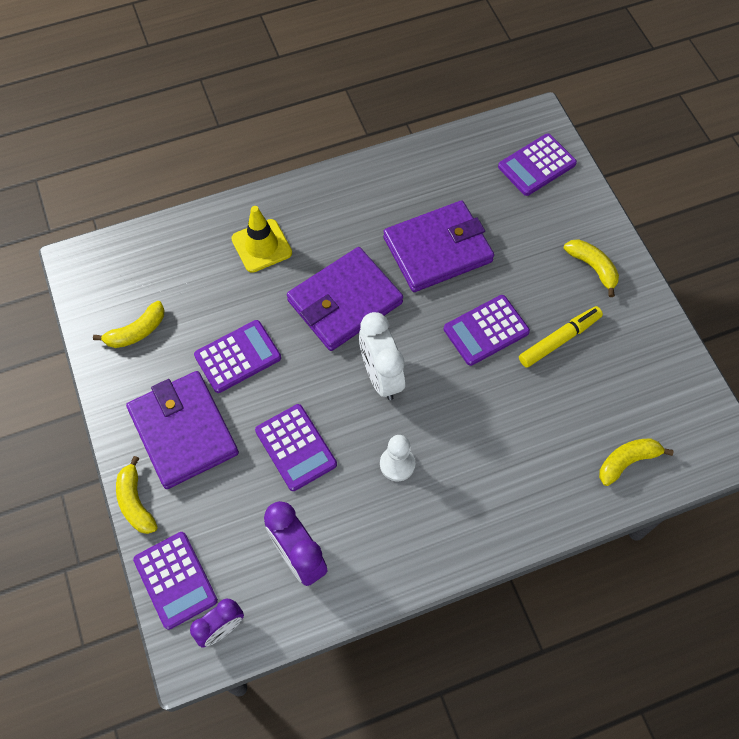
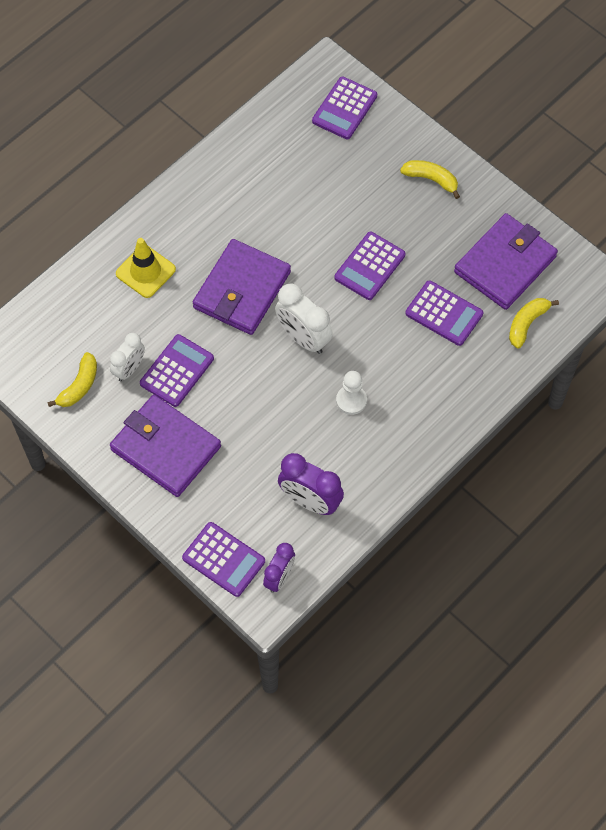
camera: 25 degrees left, 0 degrees up
(136, 502) = (158, 517): yellow banana -> none
(193, 335) = (129, 369): none -> white clock
(296, 447) = (264, 422): purple calculator -> purple calculator (444, 313)
(437, 249) = (297, 215): purple wallet -> purple wallet (505, 264)
(559, 340) = (431, 250): yellow marker -> none

